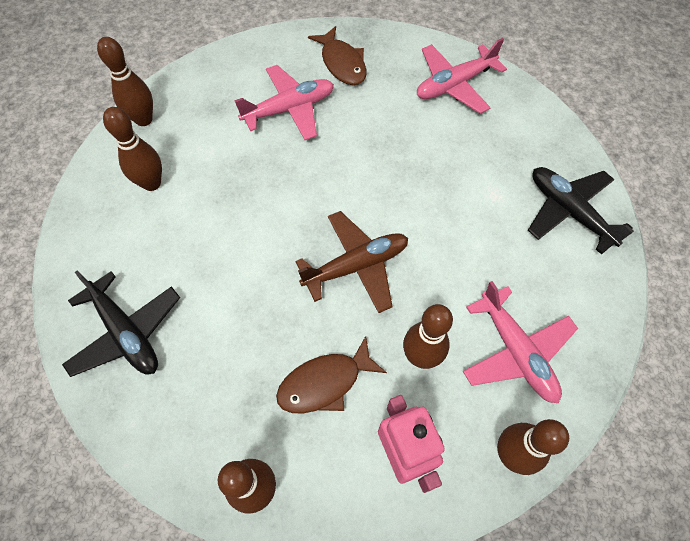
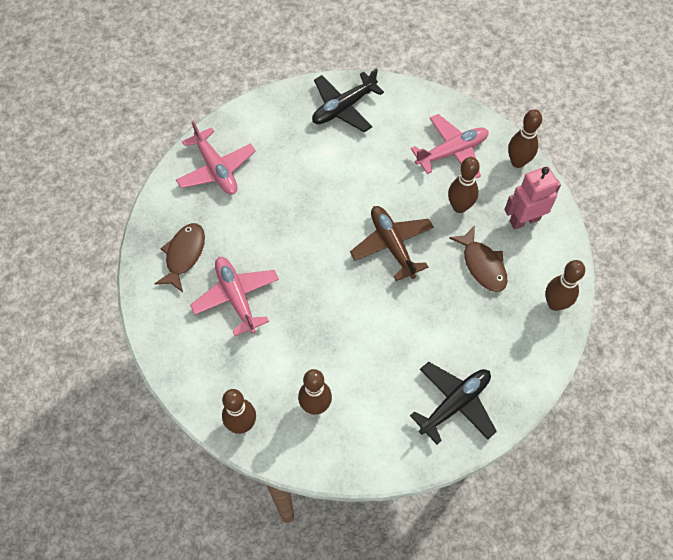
camera: 90 degrees left, 0 degrees up
(342, 63) = (184, 255): brown fish -> brown fish turned 45 degrees counterclockwise

